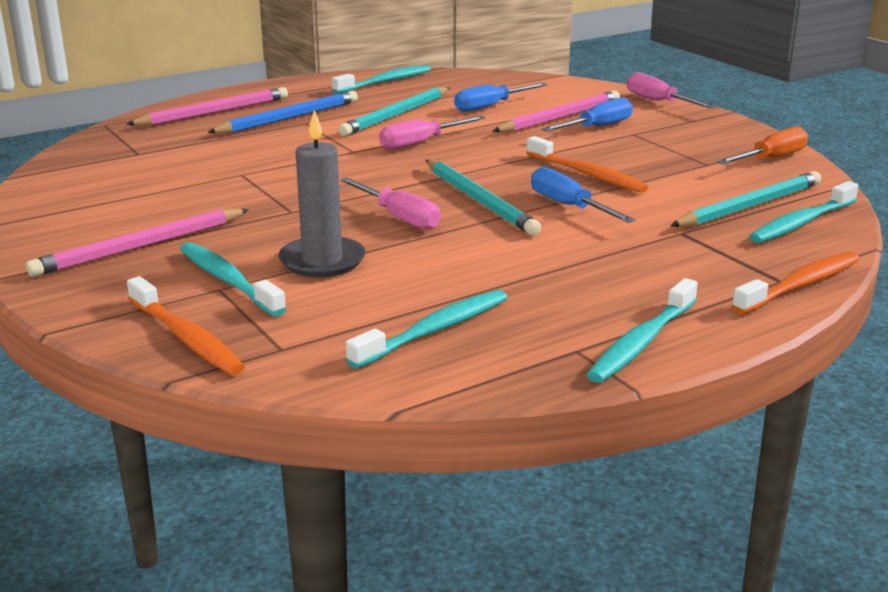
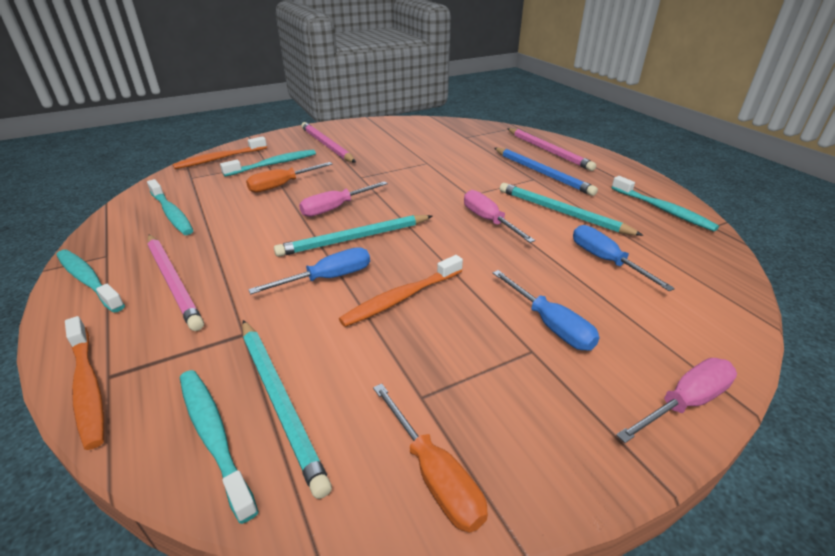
camera: 95 degrees right, 10 degrees up
(322, 261) = (282, 185): grey candle -> orange screwdriver
(559, 117) = (580, 301): pink pencil -> pink pencil (173, 282)

